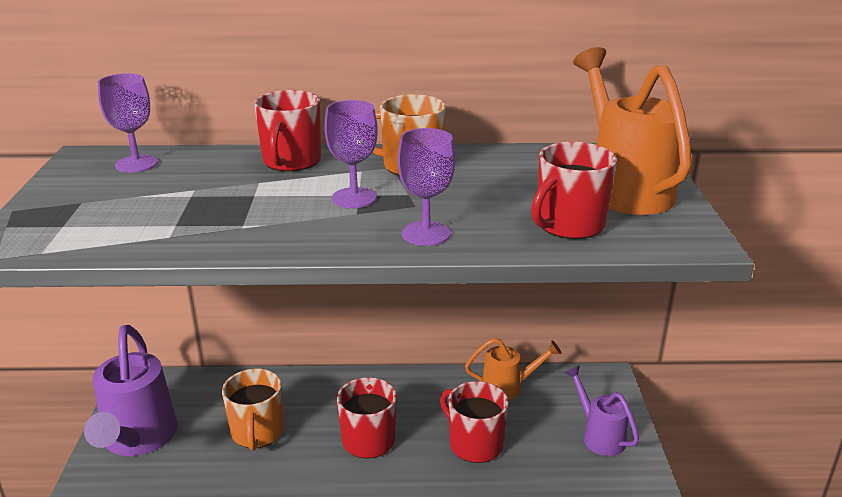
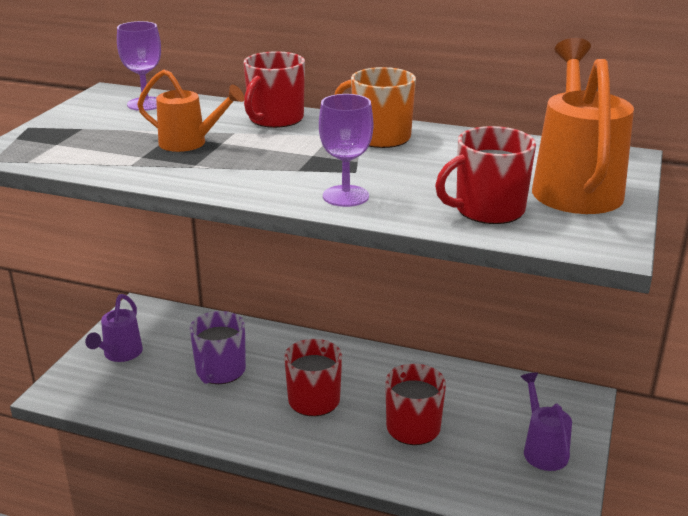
camera: 20 degrees right, 0 degrees up
(138, 439) = (120, 354): purple watering can -> purple watering can, size x0.58
(257, 432) = (220, 371): orange mug -> purple mug
(354, 198) = (306, 157): purple goblet -> none
(508, 387) = (473, 384): orange watering can -> orange watering can (189, 143)

